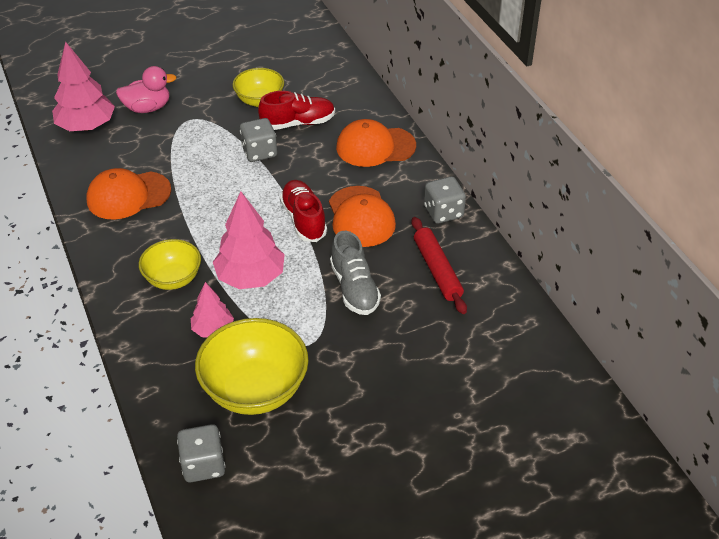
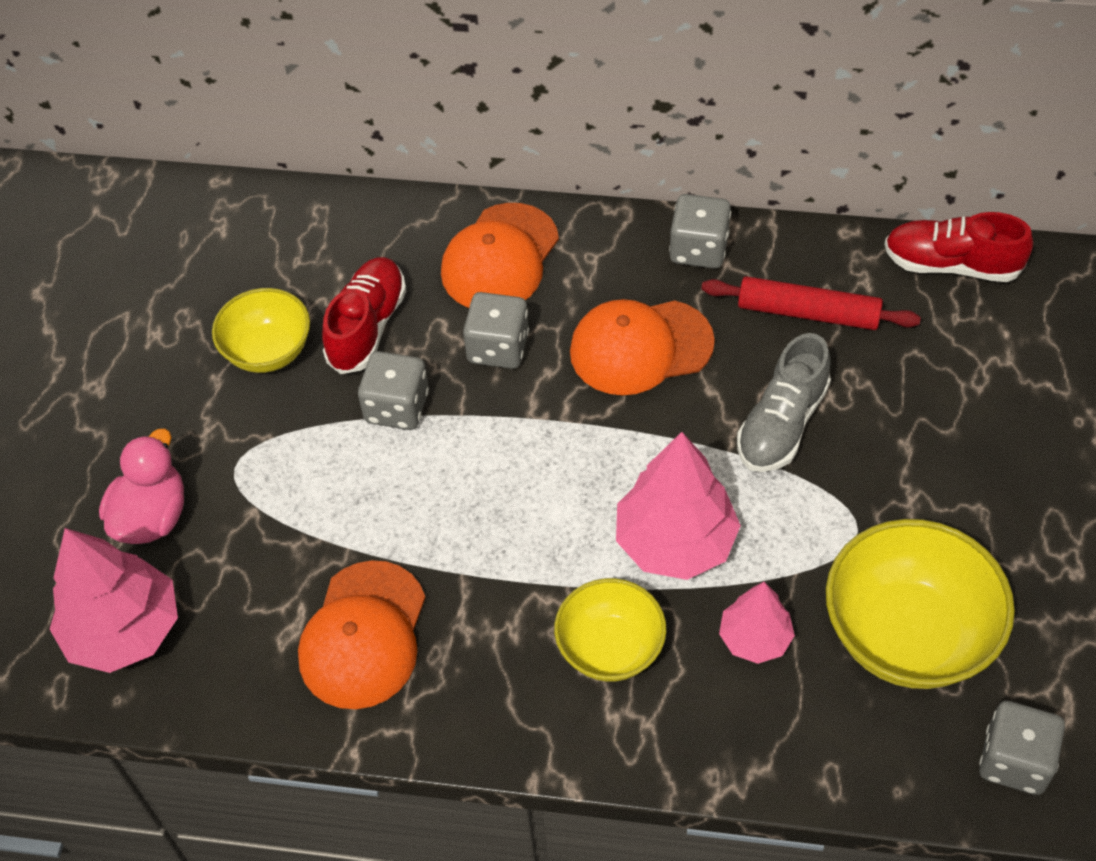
camera: 55 degrees left, 10 degrees up
(303, 219) = (596, 419): red shoe -> red shoe (951, 264)
(320, 169) = (498, 347): none -> grey dice
(354, 288) = (782, 424): grey shoe -> grey shoe turned 105 degrees clockwise
(361, 217) = (640, 347): orange cap -> orange cap turned 150 degrees clockwise

